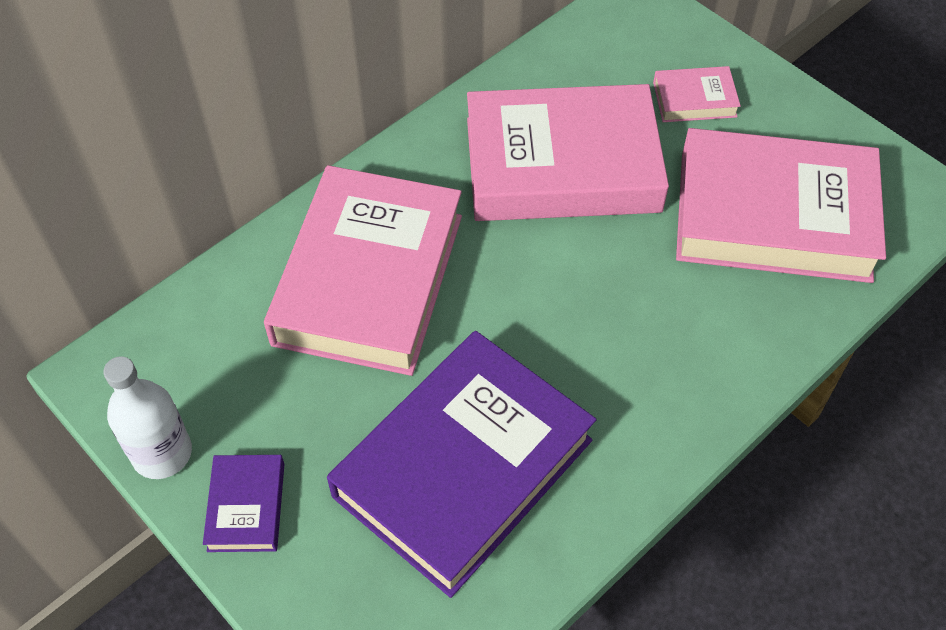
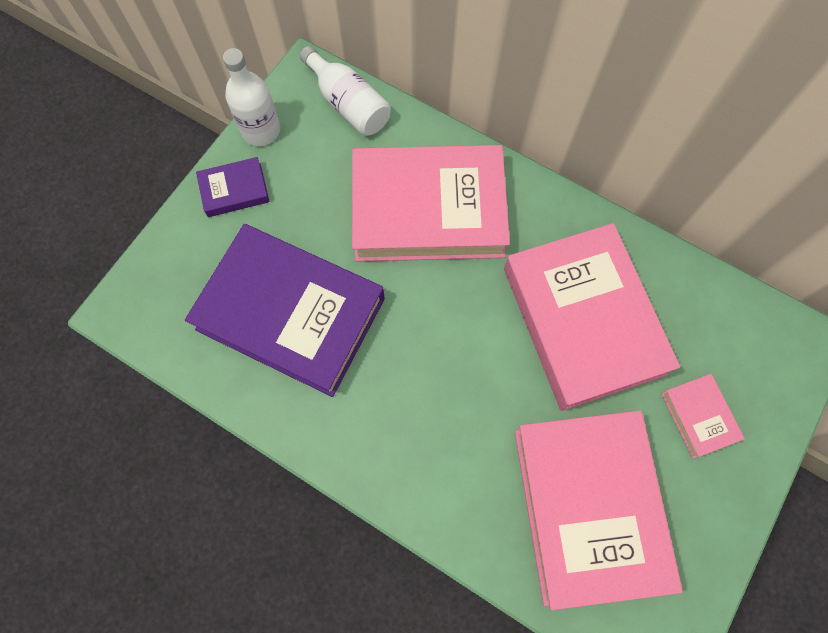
camera: 75 degrees right, 15 degrees up
(171, 334) = (348, 104): none -> white bottle

